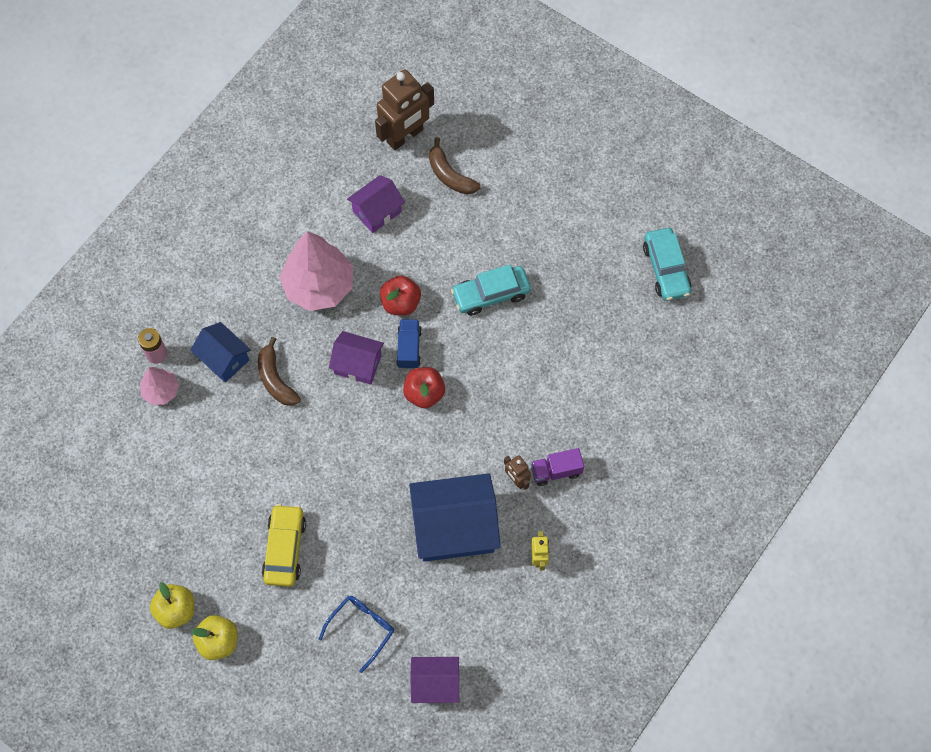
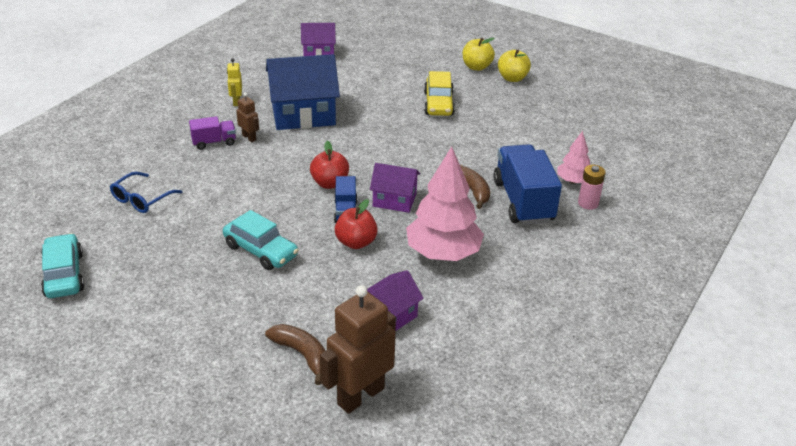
camera: 175 degrees right, 30 degrees down
(224, 359) = (523, 201): blue house -> blue truck
(362, 628) = (373, 72): blue glasses -> blue glasses (141, 199)
(491, 294) = (261, 250): turquoise car -> turquoise car turned 60 degrees clockwise

